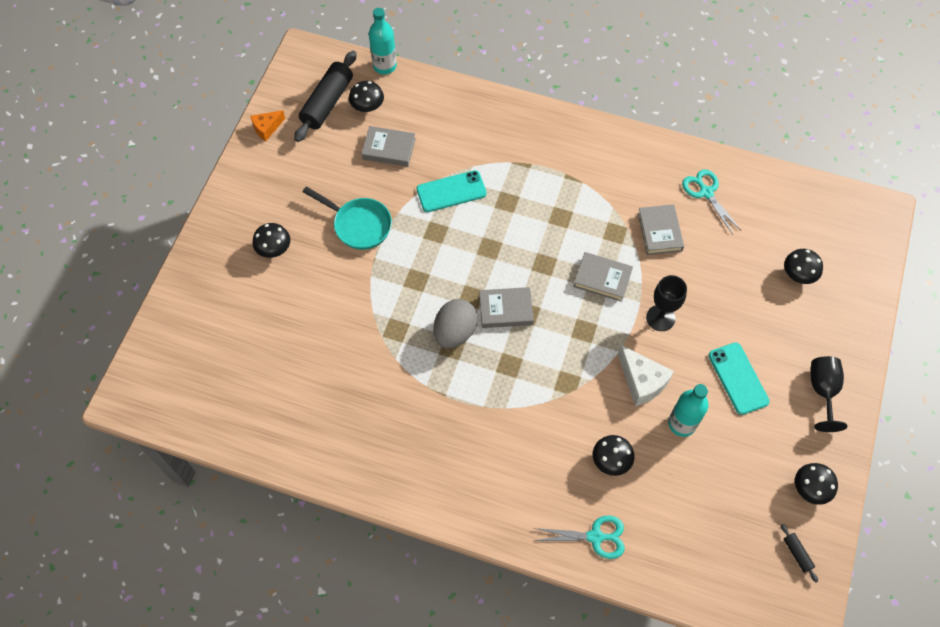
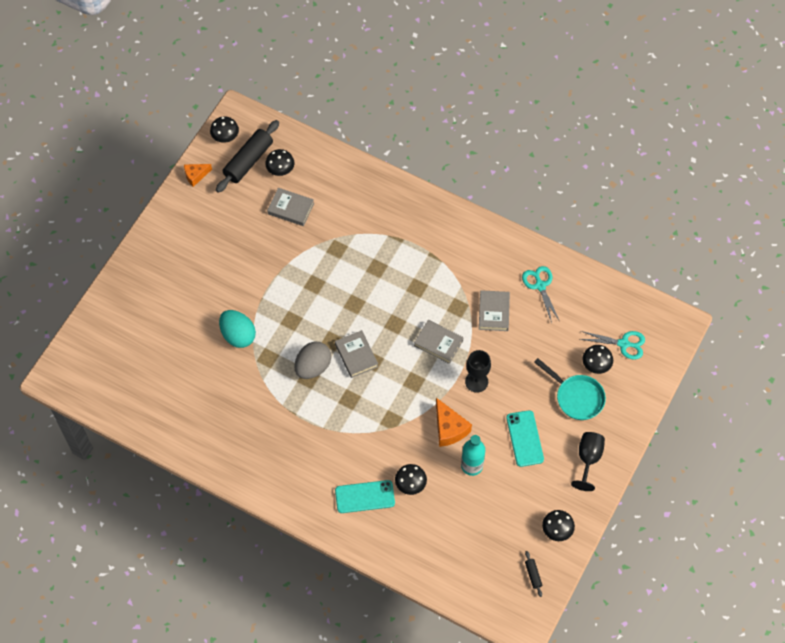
camera: 10 degrees right, 0 degrees up
(274, 249) = (184, 278): black mushroom -> black mushroom (225, 137)
(353, 308) = (238, 335): none -> turquoise egg
(359, 225) = (254, 268): turquoise pan -> turquoise pan (576, 397)
(384, 66) = (301, 135): turquoise bottle -> none
(451, 191) = (334, 252): turquoise phone -> turquoise phone (365, 496)
(505, 309) = (356, 355): grey book -> grey book turned 60 degrees clockwise
(595, 537) = (385, 537): turquoise scissors -> turquoise scissors (623, 344)
(642, 381) = (449, 428): white cheese -> orange cheese

